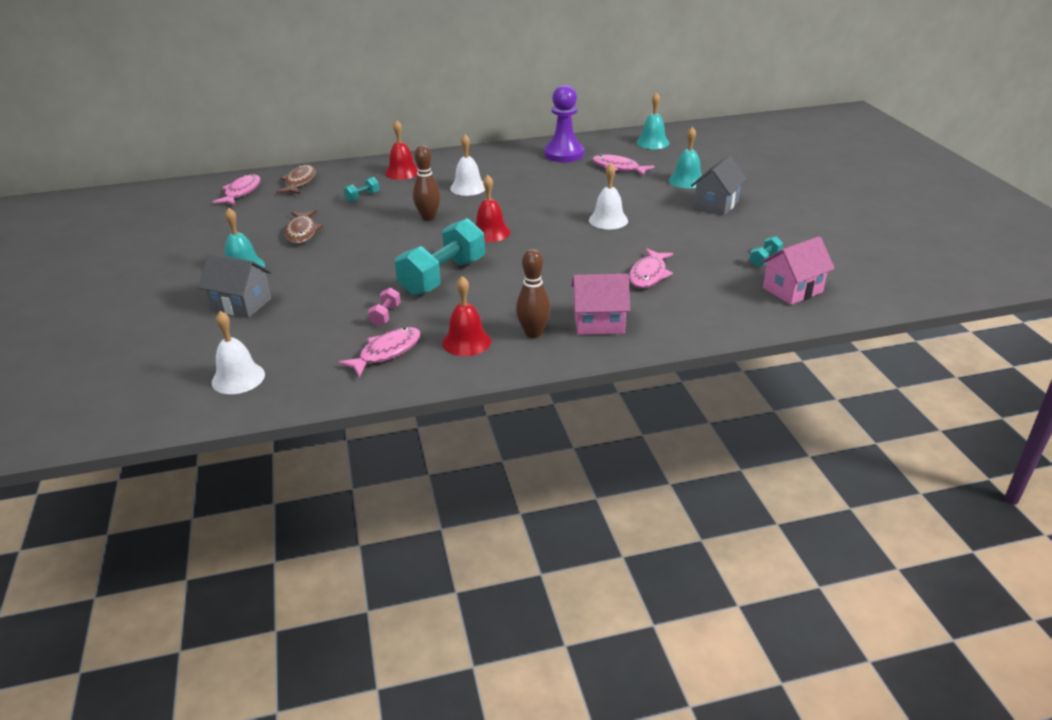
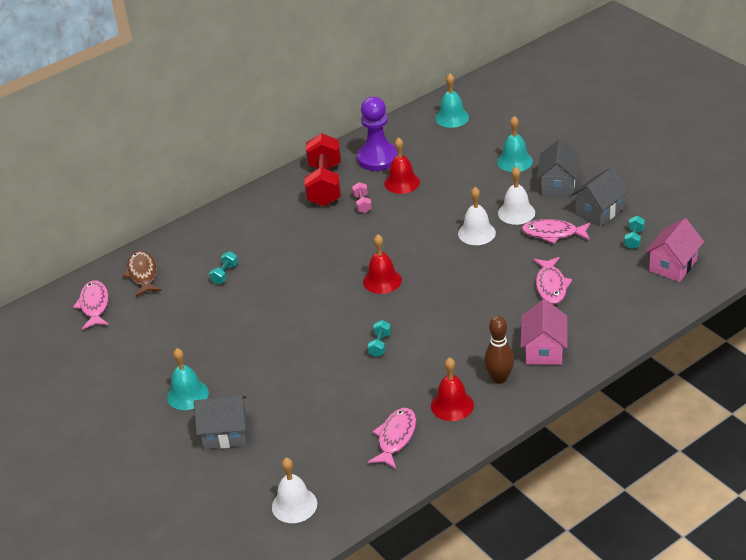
camera: 20 degrees left, 5 degrees up
(302, 232) = (205, 336): brown fish -> none
(385, 315) = (363, 402): pink dumbbell -> pink dumbbell (362, 204)
(402, 172) = (237, 229): red bell -> red bell (402, 182)
(428, 217) = (311, 280): brown bowling pin -> none
(443, 277) = (380, 345): turquoise dumbbell -> turquoise dumbbell, size x0.42
(468, 187) = (318, 231): white bell -> white bell (516, 213)
(503, 161) = (324, 184): none -> red dumbbell
(599, 323) = (544, 350): pink house -> pink house turned 60 degrees counterclockwise
(618, 168) = (442, 162): pink fish -> pink fish (553, 233)
(743, 231) = (599, 211): none -> grey house

